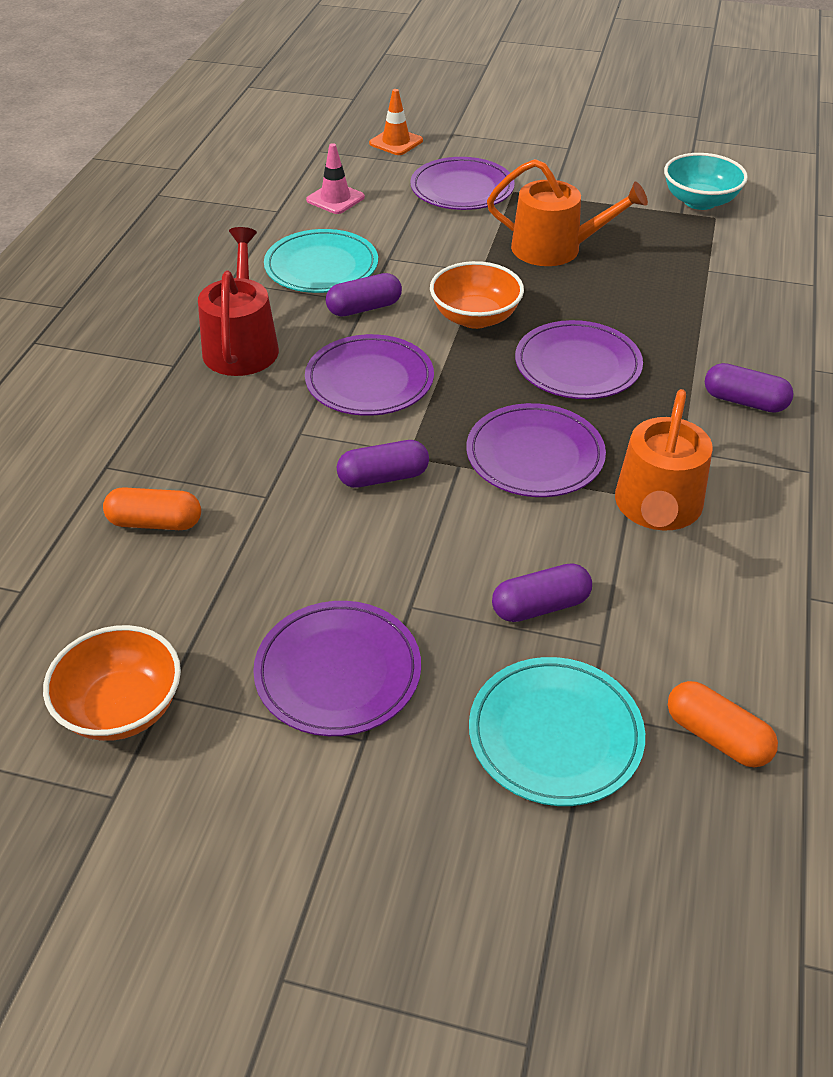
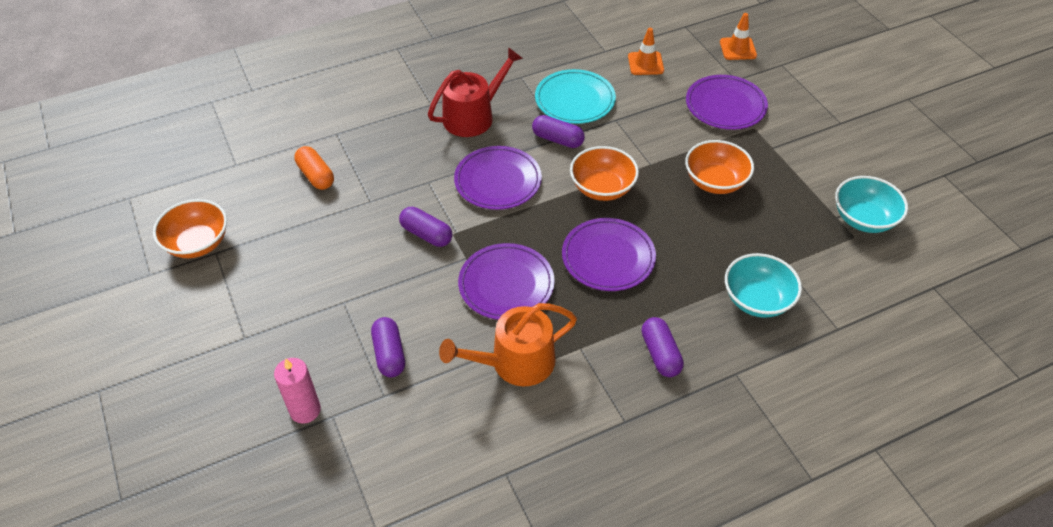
camera: 50 degrees right, 5 degrees up
(335, 199) = (645, 63): pink traffic cone -> orange traffic cone
(338, 672) = (278, 302): purple plate -> none
(540, 606) = (389, 354): purple capsule -> purple capsule turned 45 degrees clockwise
(555, 249) = (715, 182): orange watering can -> orange bowl
(555, 734) = (305, 410): turquoise plate -> pink candle
(716, 737) = (358, 481): orange capsule -> none
(734, 308) = (757, 300): none -> turquoise bowl

